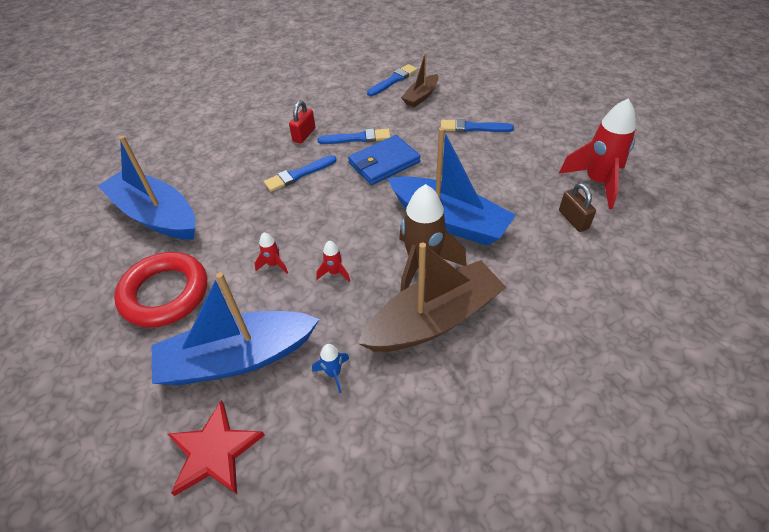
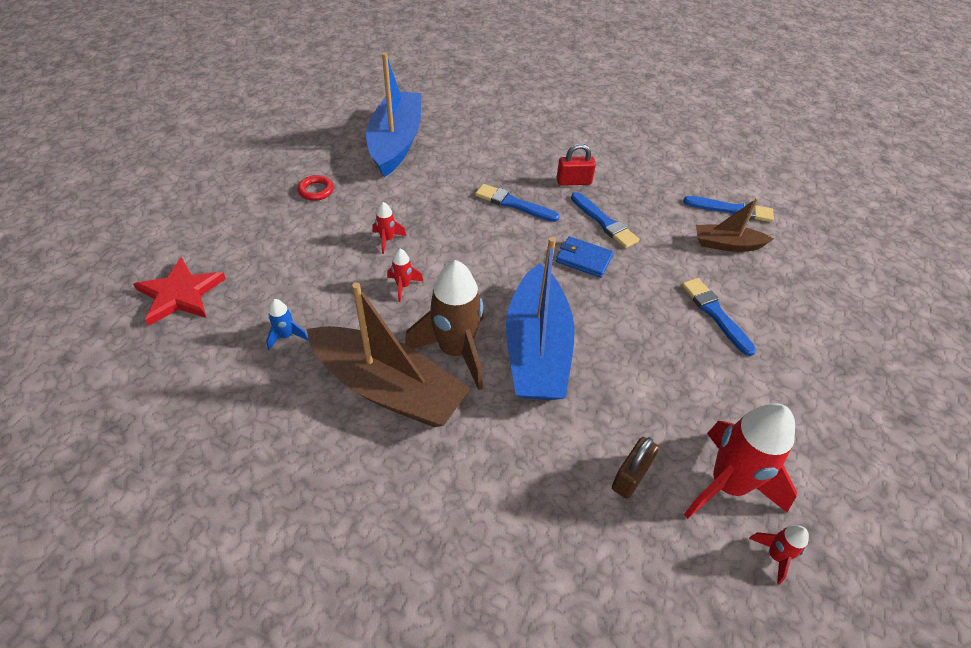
camera: 55 degrees right, 0 degrees up
(165, 293) = (316, 190): red ring -> red ring, size x0.42
(237, 358) = (273, 265): blue boat -> none
(384, 163) = (583, 259): blue wallet -> blue wallet, size x0.66
(648, 185) = (775, 556): none -> red rocket

